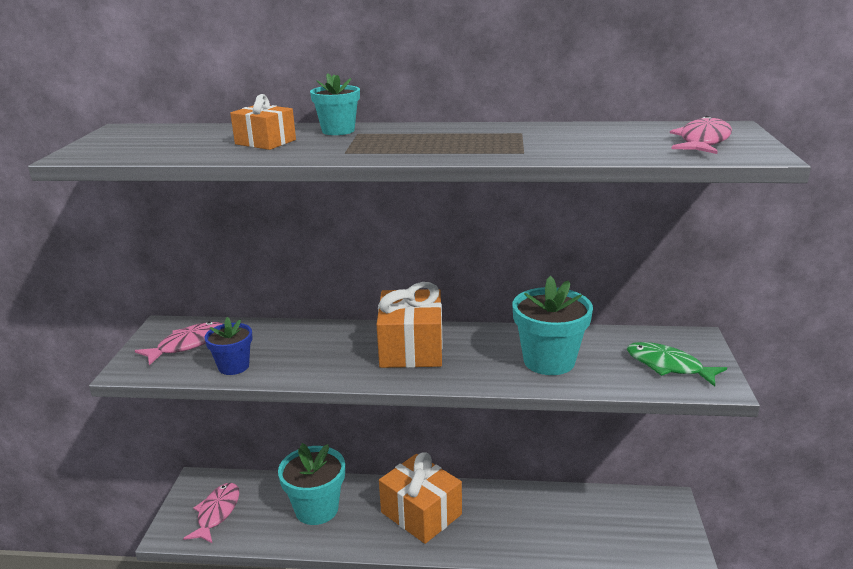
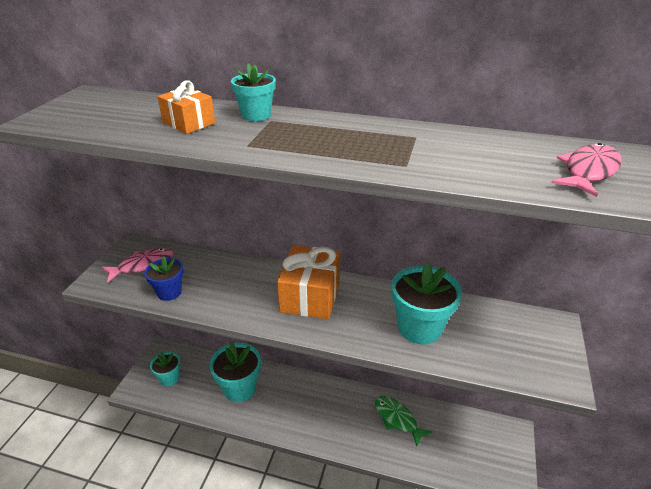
camera: 10 degrees right, 10 degrees up
(217, 513) = (169, 378): pink fish -> turquoise flower pot
(421, 513) = (314, 406): orange gift -> none
(668, 366) = (522, 351): green fish -> green fish (397, 419)

